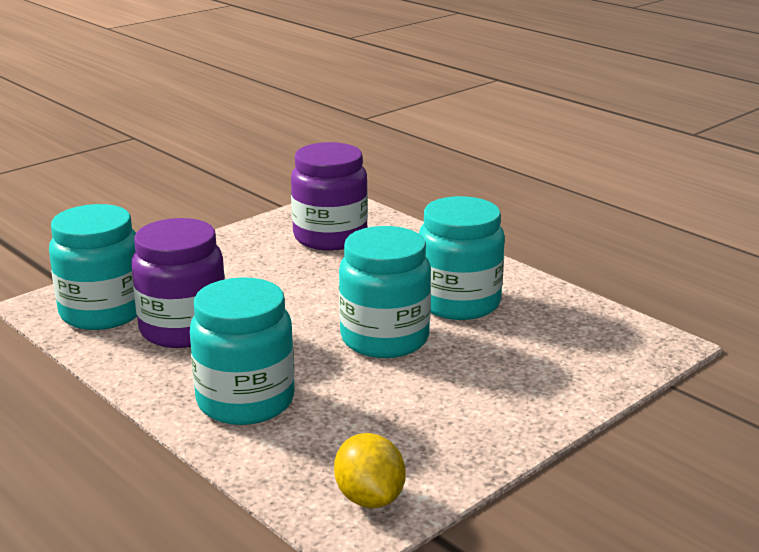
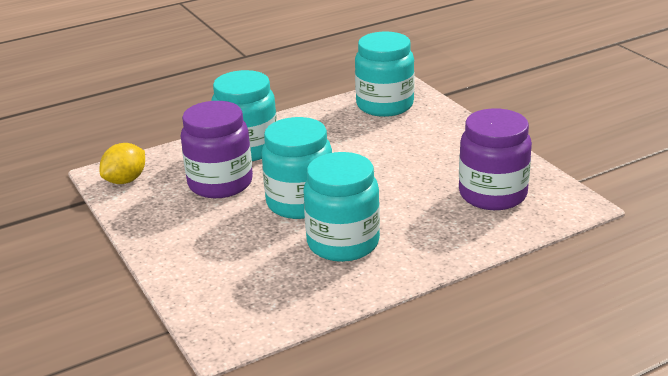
camera: 105 degrees right, 5 degrees up
(183, 329) = (349, 131): purple jar -> purple jar (220, 183)
(369, 498) = (125, 180): yellow lemon -> yellow lemon turned 45 degrees counterclockwise

